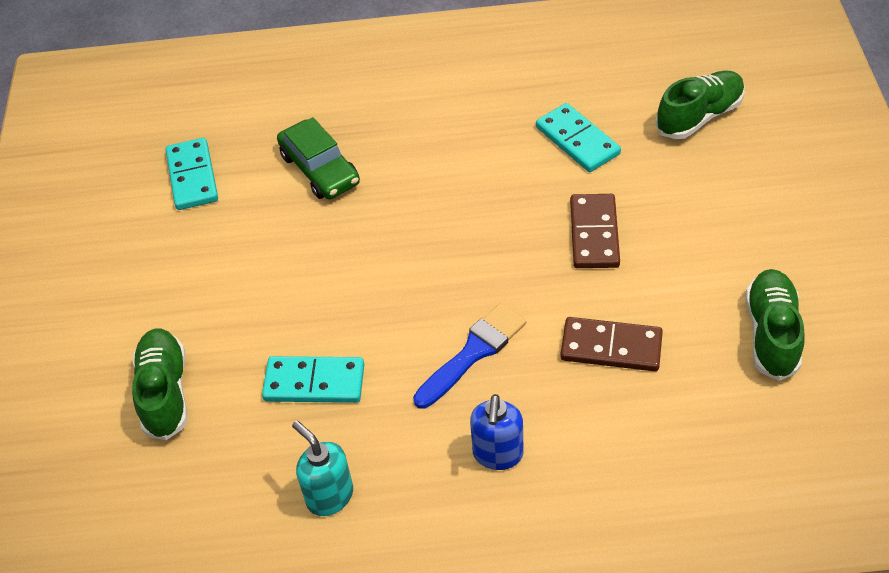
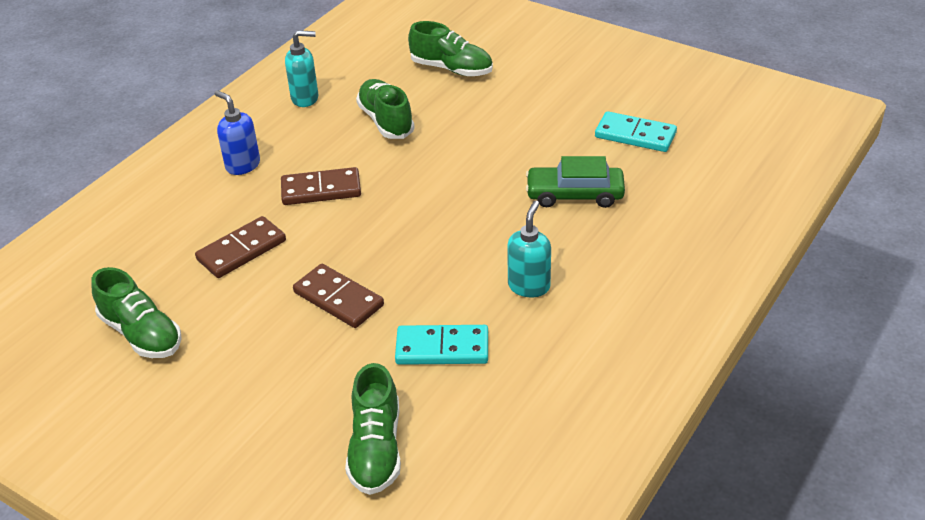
camera: 125 degrees right, 10 degrees down
(314, 383) = (386, 121): turquoise domino -> green shoe
(463, 133) = (529, 286): none -> turquoise soap dispenser
(473, 352) = (321, 190): blue brush -> brown domino

